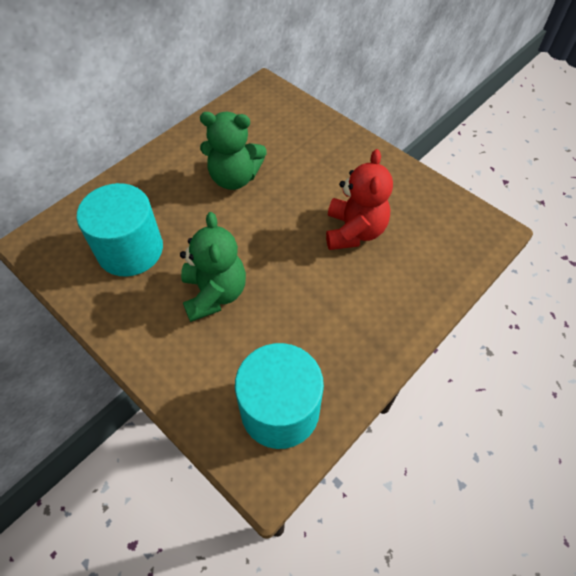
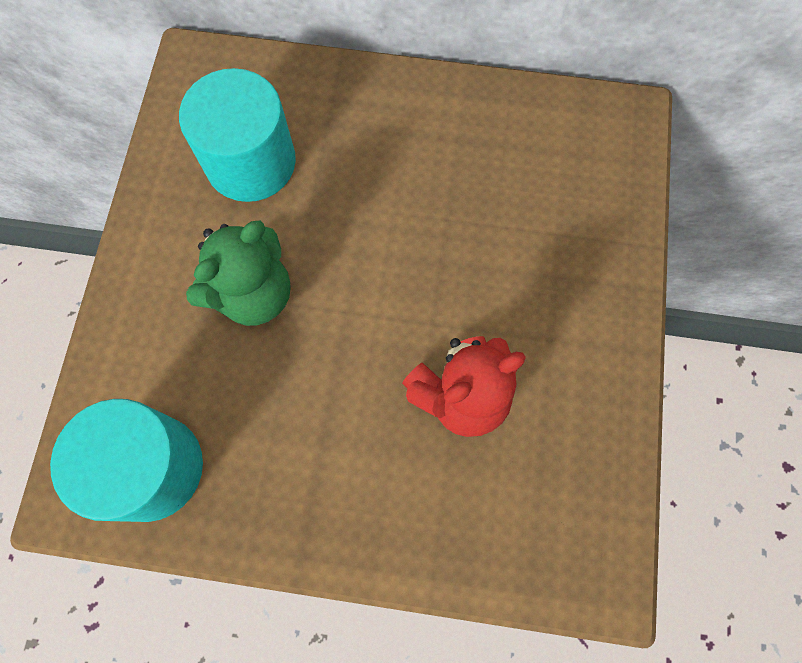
camera: 55 degrees right, 15 degrees up
(234, 178) = (439, 193): green teddy bear -> none

